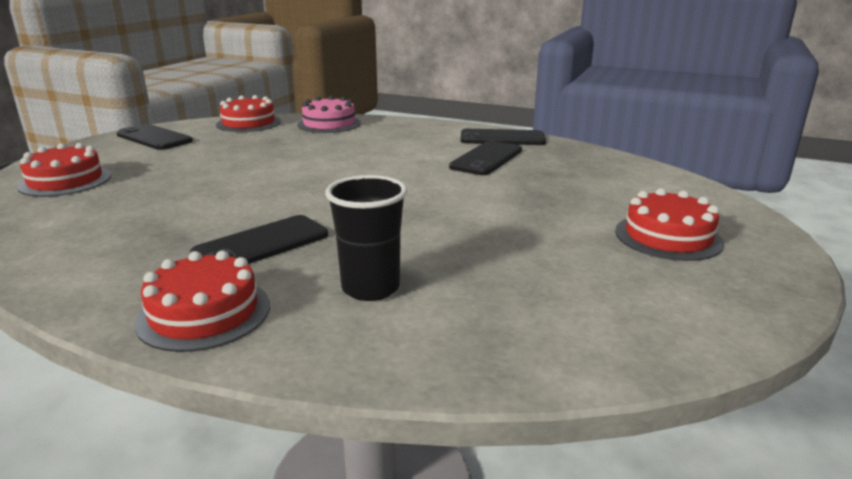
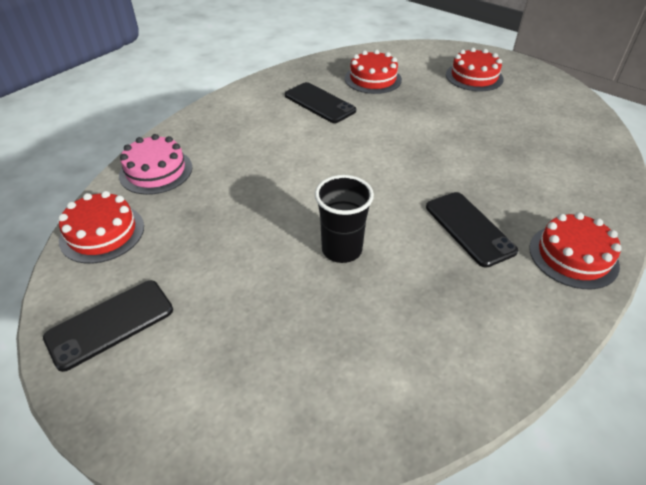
camera: 75 degrees left, 20 degrees up
(65, 181) = (261, 396): red cake -> red cake (373, 79)
(370, 288) = (536, 184): black cup -> black cup (342, 250)
(502, 138) = (271, 86): black phone -> none

